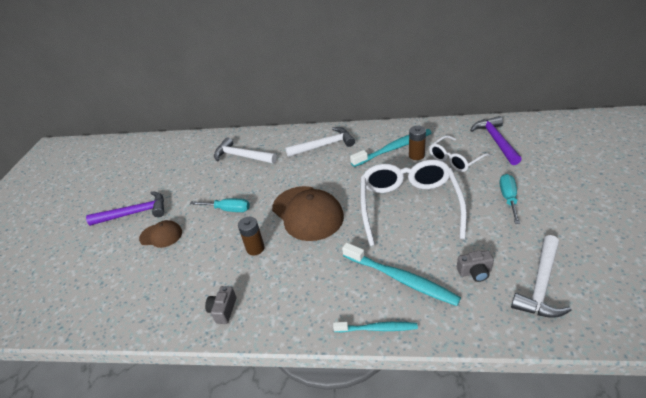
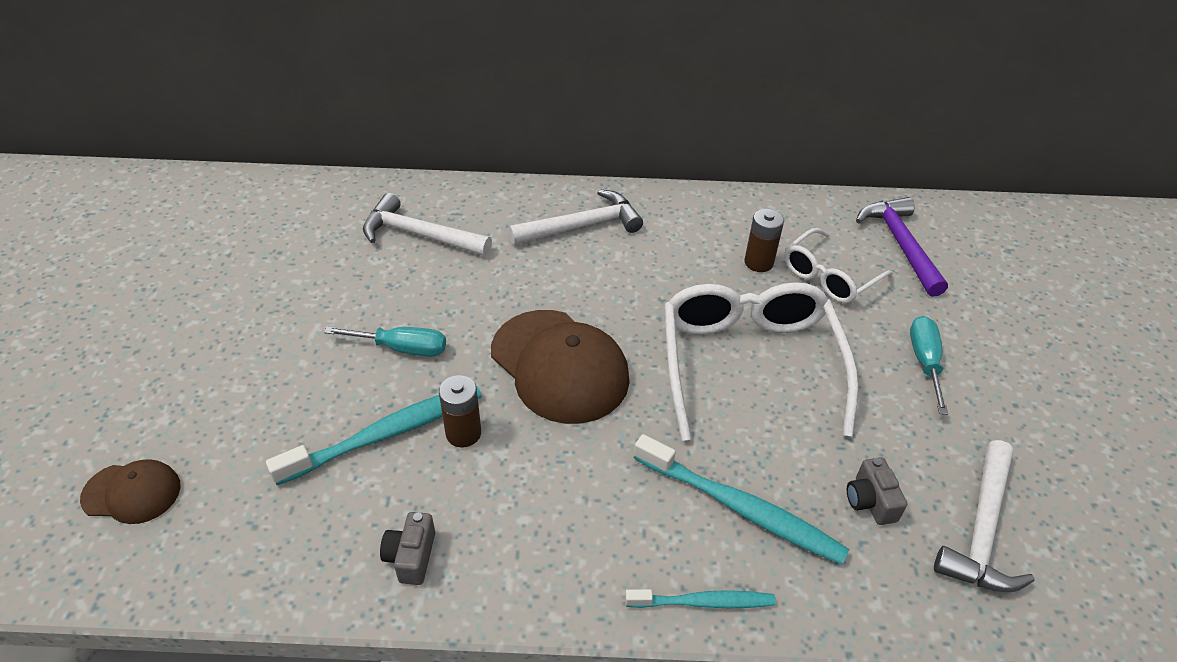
camera: 10 degrees left, 5 degrees up
(134, 213) = (207, 343): purple hammer -> none
(161, 235) = (268, 395): brown cap -> brown cap (132, 493)
(394, 148) = (716, 244): turquoise toothbrush -> turquoise toothbrush (386, 434)
(475, 272) = (870, 501): grey camera -> grey camera turned 90 degrees clockwise

